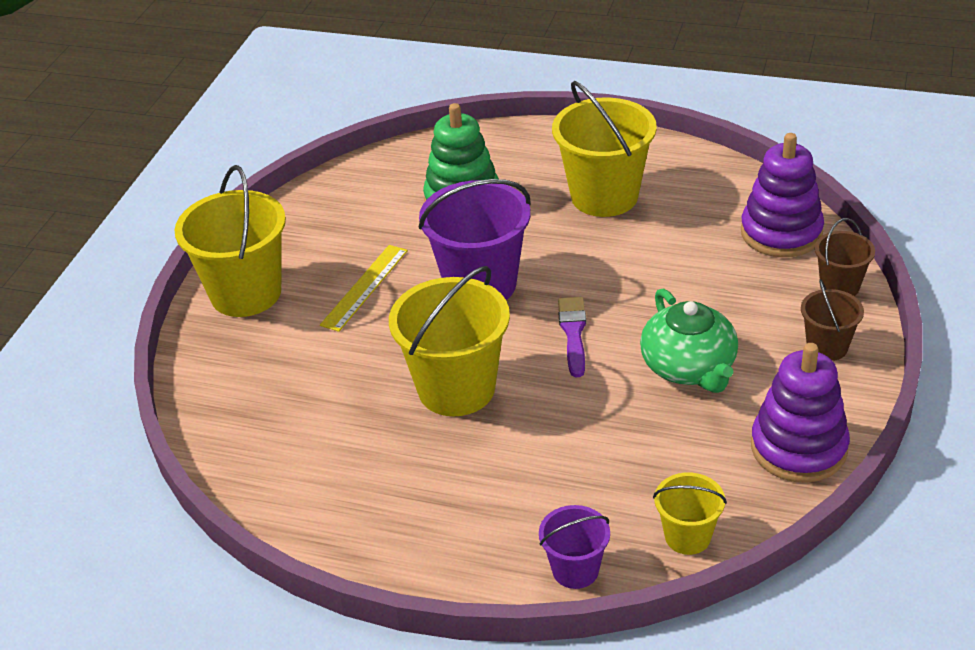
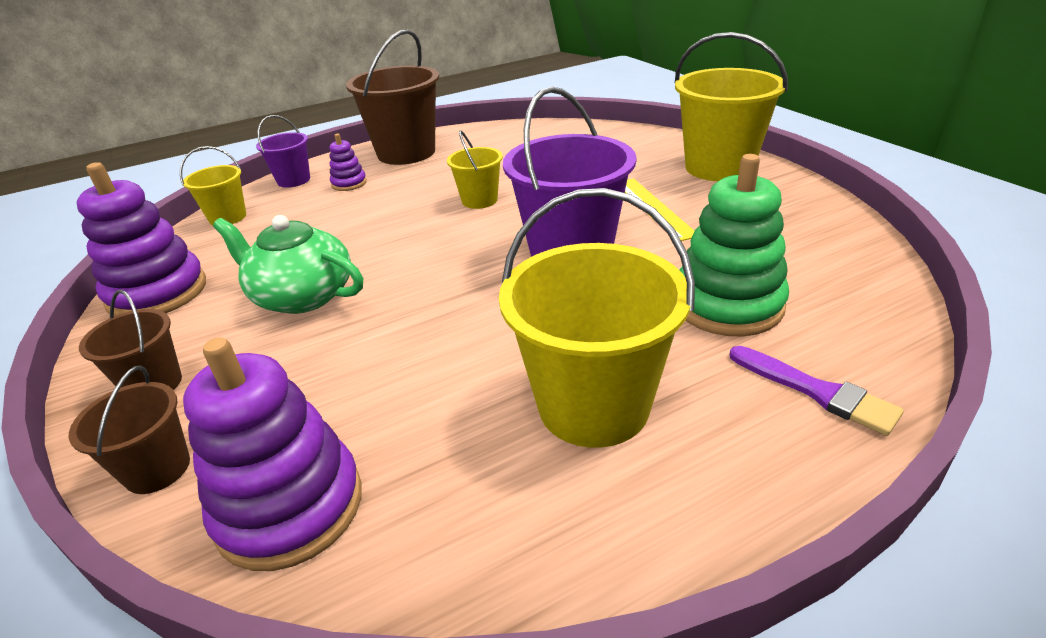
camera: 135 degrees right, 5 degrees down
(415, 535) = (406, 153): none -> brown bucket
(456, 388) = (479, 200): yellow bucket -> yellow bucket, size x0.53
(529, 512) = (349, 183): none -> purple stacking toy
(573, 333) = (437, 266): purple brush -> purple brush (816, 391)

